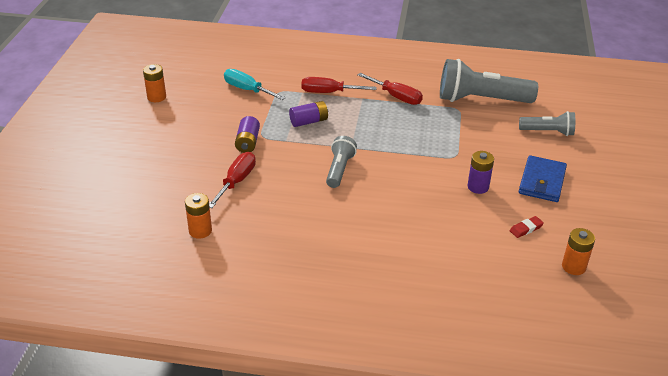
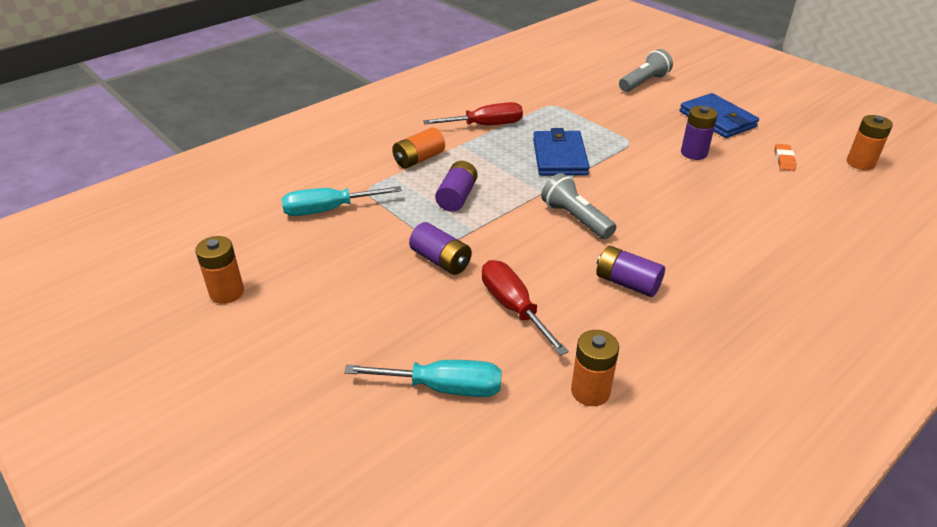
camera: 50 degrees left, 0 degrees up
(158, 186) = (443, 388): none -> turquoise screwdriver
(300, 211) = (627, 283): none -> purple battery
(329, 92) = (419, 159): red screwdriver -> orange battery
(398, 137) = (559, 157): none -> blue wallet
(481, 100) = (553, 88): grey flashlight -> none
(526, 229) = (784, 160): red eraser -> orange eraser

